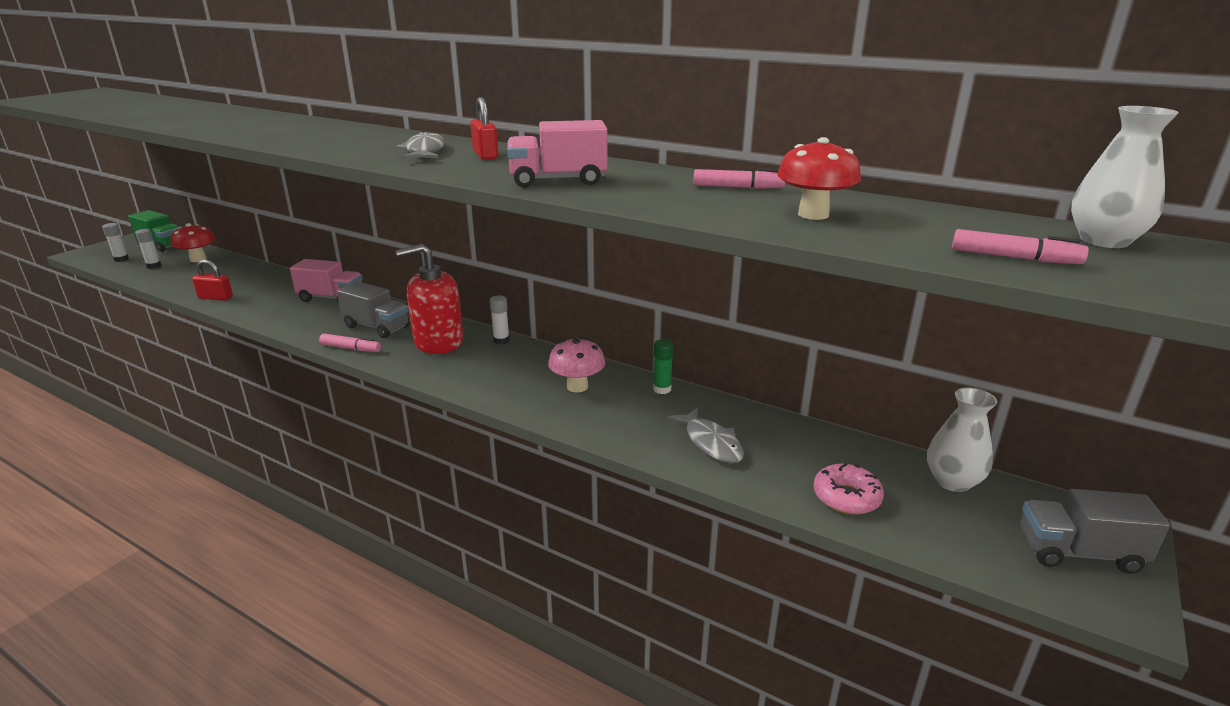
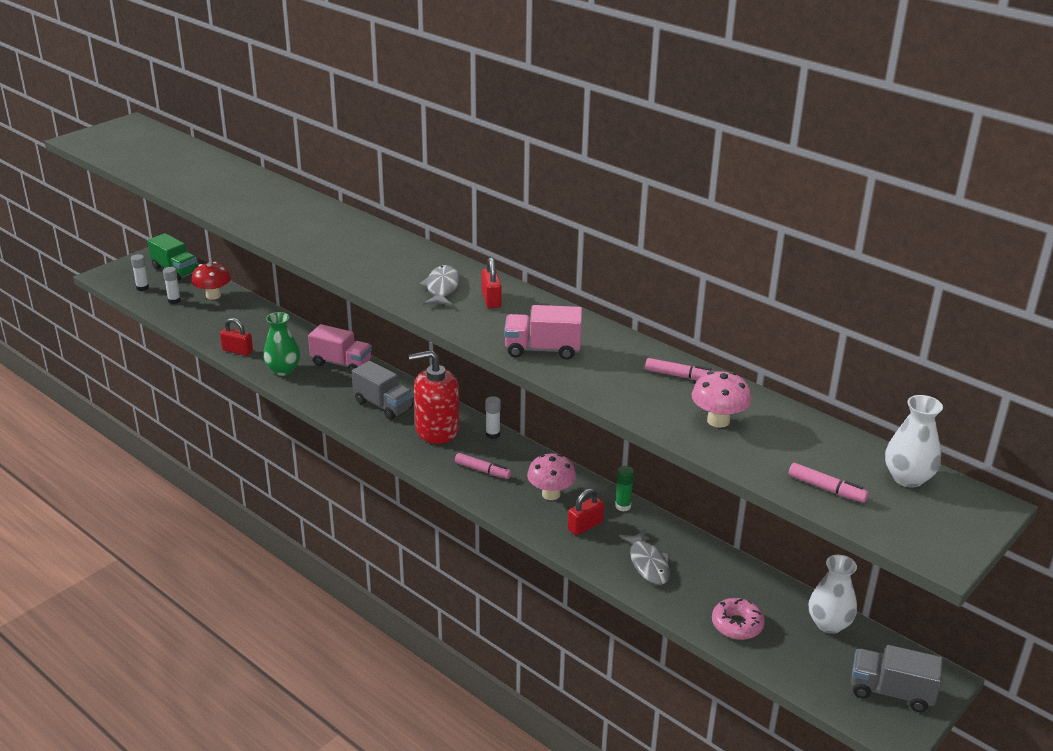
camera: 10 degrees right, 5 degrees up
(265, 308) = (283, 370): none -> green vase
(351, 348) = (361, 428): pink marker -> pink marker (483, 470)
(625, 413) = (585, 526): none -> red padlock
(813, 215) = (718, 421): red mushroom -> pink mushroom

